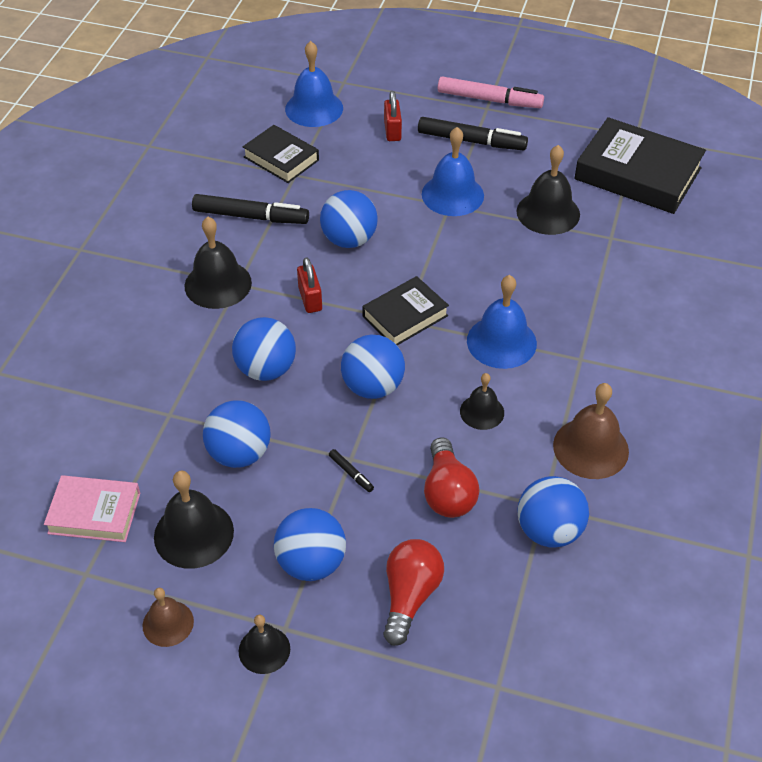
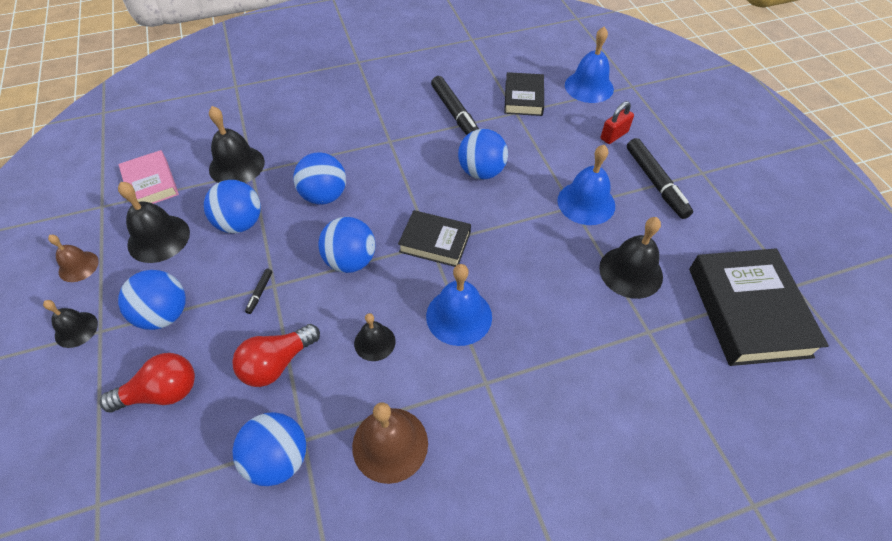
camera: 55 degrees right, 5 degrees up
(218, 284) = (381, 132): black bell -> black bell (236, 165)
(310, 299) = (406, 182): red padlock -> none
(489, 100) = (713, 169): pink marker -> none

